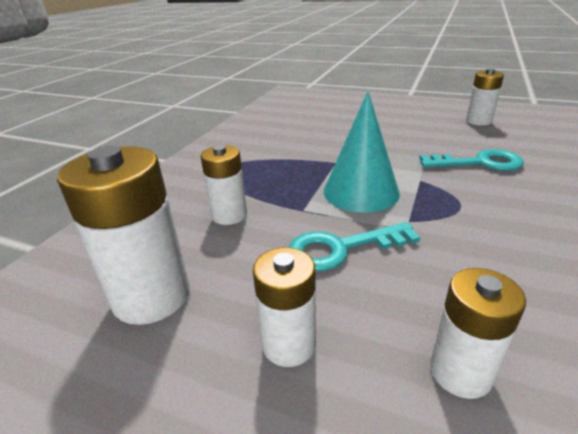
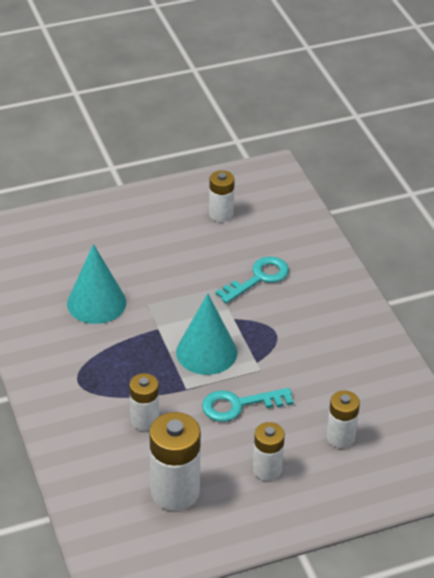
camera: 45 degrees left, 10 degrees up
(308, 134) = (96, 302): none -> turquoise cone
(341, 248) = (239, 405): turquoise key -> turquoise key turned 45 degrees clockwise

